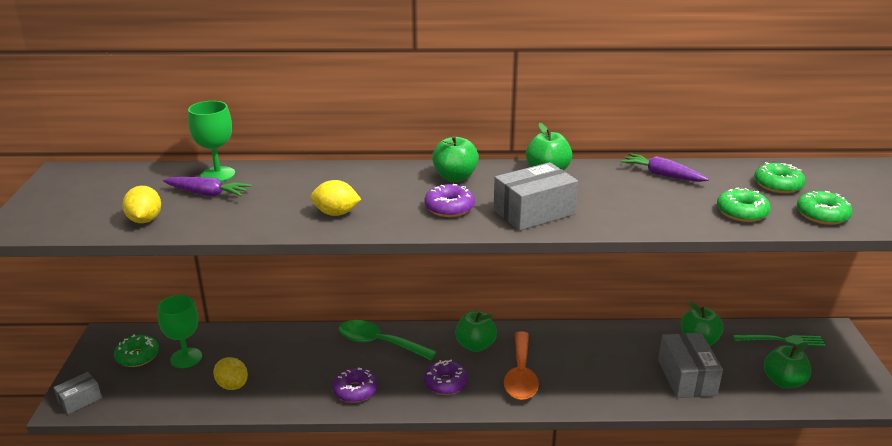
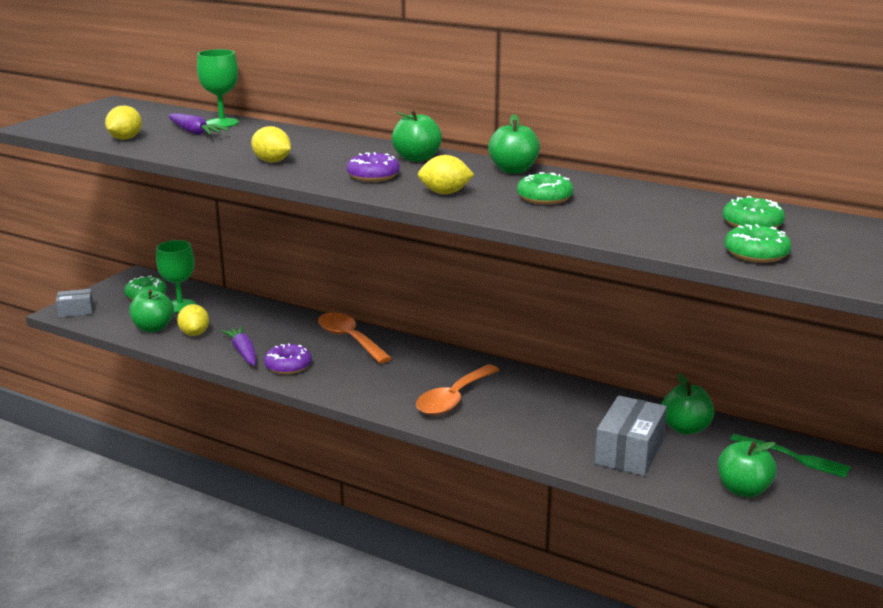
camera: 30 degrees right, 5 degrees down
(378, 343) = (349, 339): green spoon -> orange spoon
(445, 383) = (374, 384): purple donut -> none
(475, 345) = (437, 365): green apple -> green apple (153, 328)
(534, 212) = (445, 193): grey box -> yellow lemon
(662, 175) = (631, 193): purple carrot -> purple carrot (243, 352)
(741, 212) = (663, 234): green donut -> green donut (544, 198)

